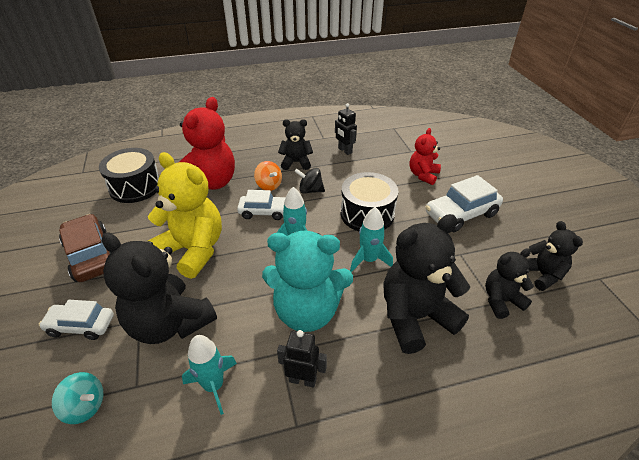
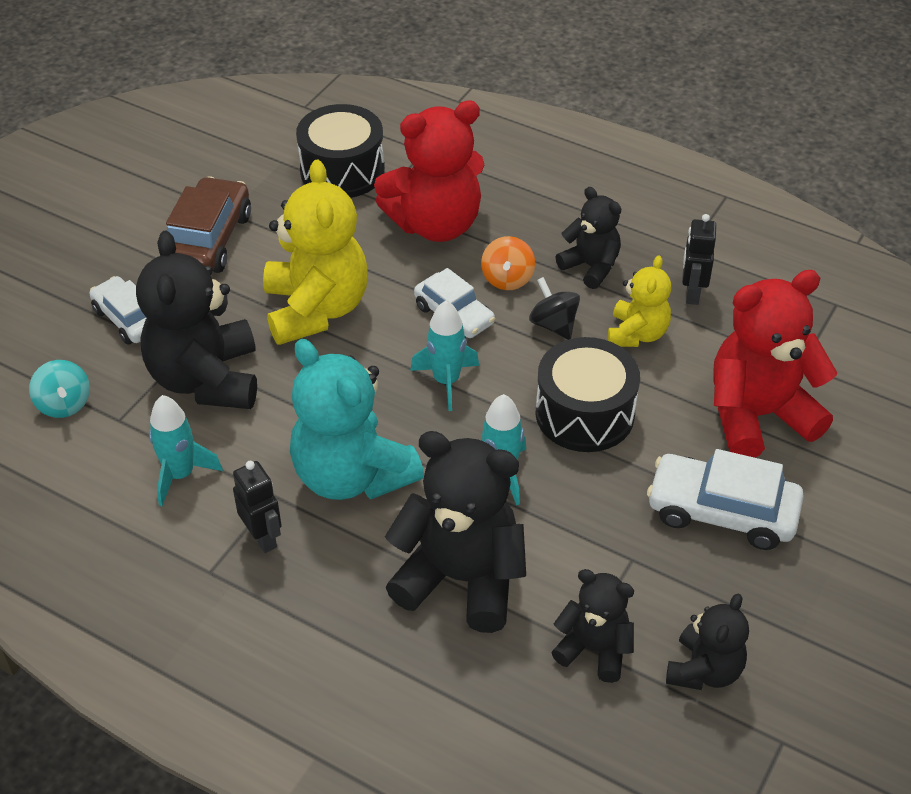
camera: 45 degrees right, 5 degrees up
(345, 174) = (637, 334): none -> yellow teddy bear
(423, 175) = (757, 416): red teddy bear -> red teddy bear, size x1.79

